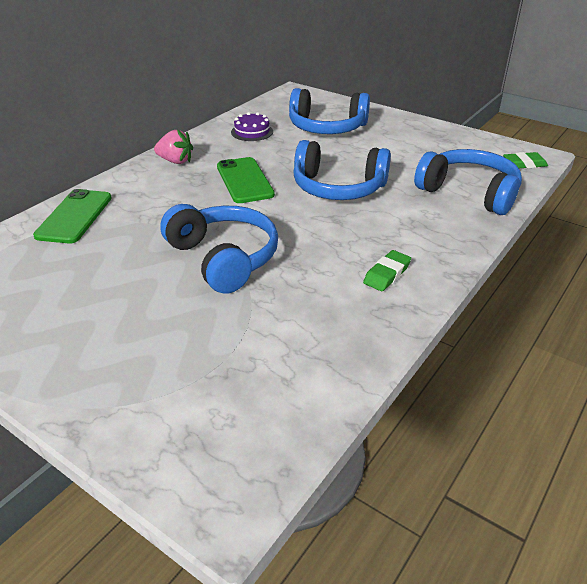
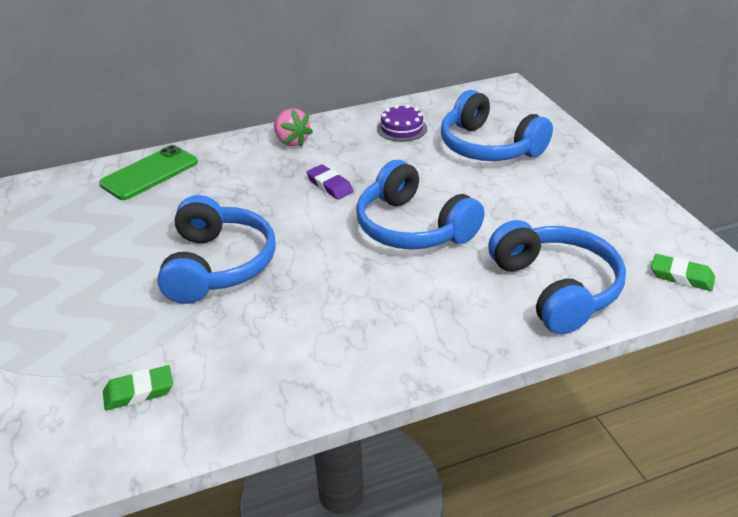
camera: 35 degrees right, 0 degrees up
(244, 180) = (330, 185): green phone -> purple eraser
(387, 274) = (343, 348): green eraser -> green eraser (139, 392)

